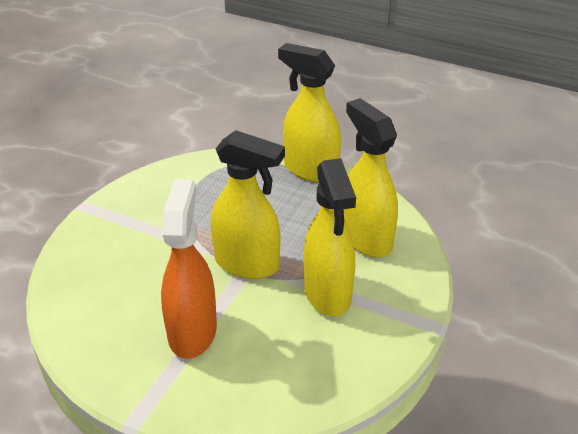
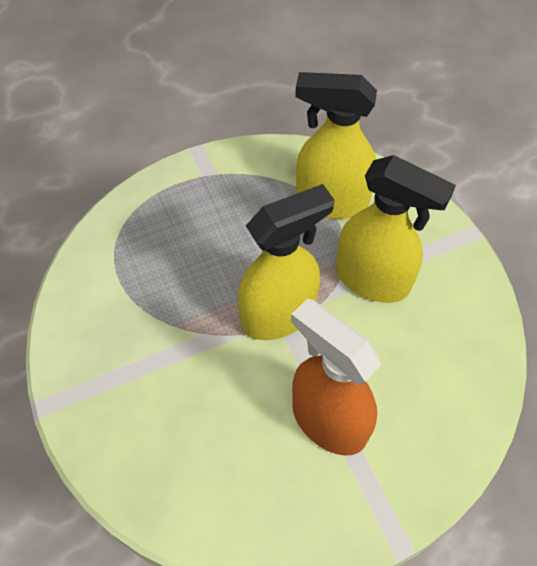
camera: 50 degrees left, 20 degrees up
(310, 169) = (197, 173): yellow spray bottle -> none

